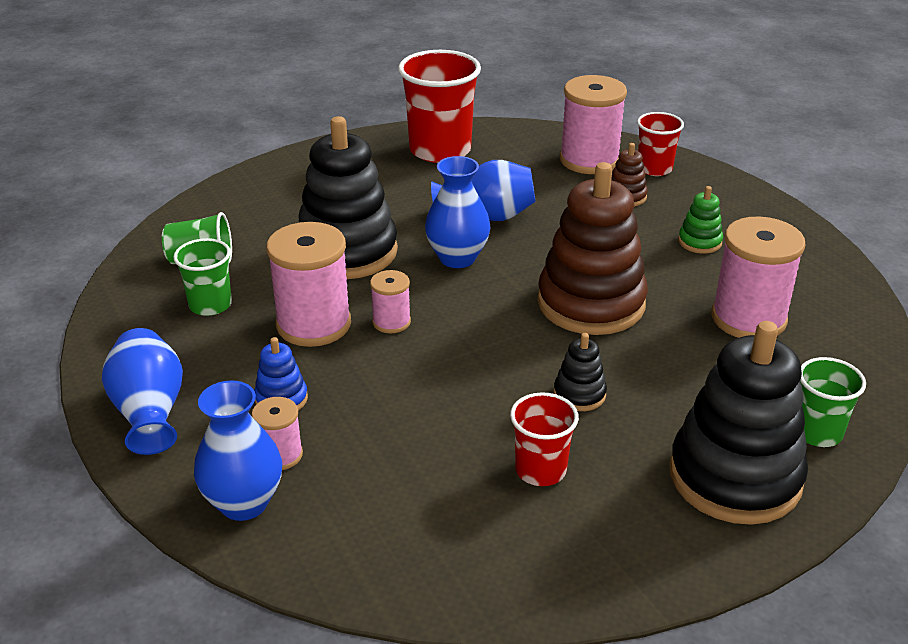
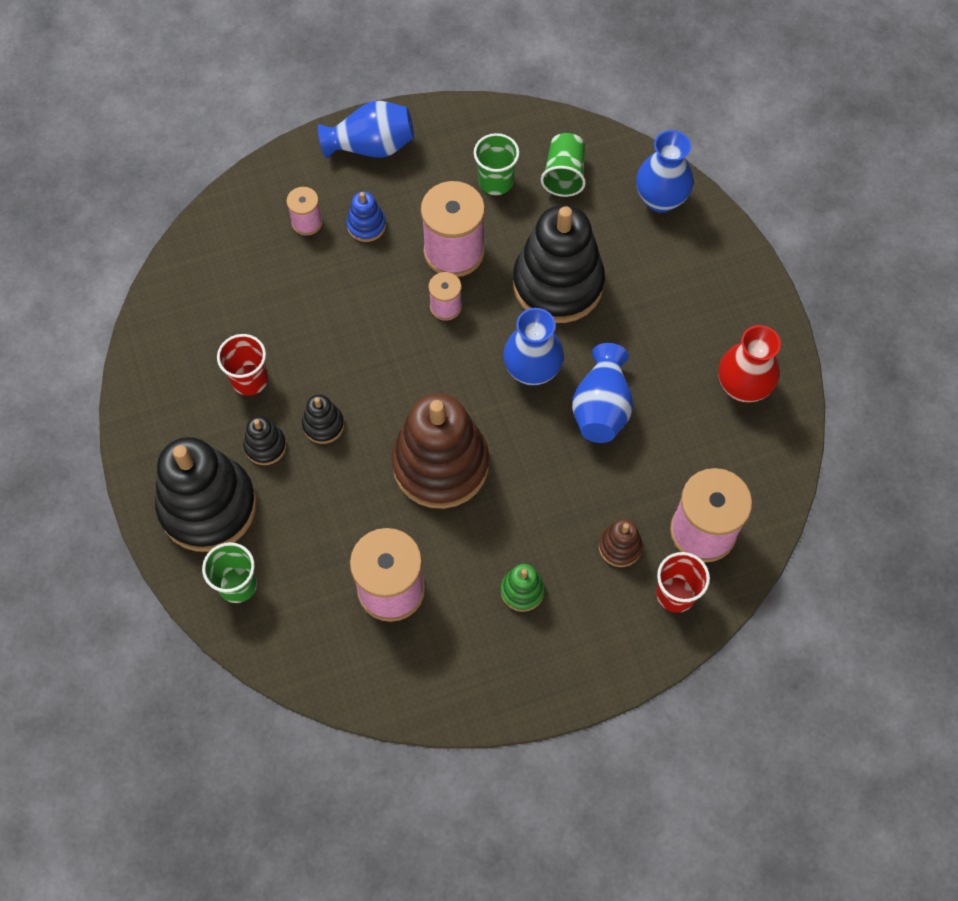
camera: 100 degrees right, 30 degrees up
(244, 503) = (267, 200): blue vase -> blue vase (660, 199)
(440, 150) = (742, 387): red cup -> red vase
(629, 439) = (265, 446): none -> black stacking toy

